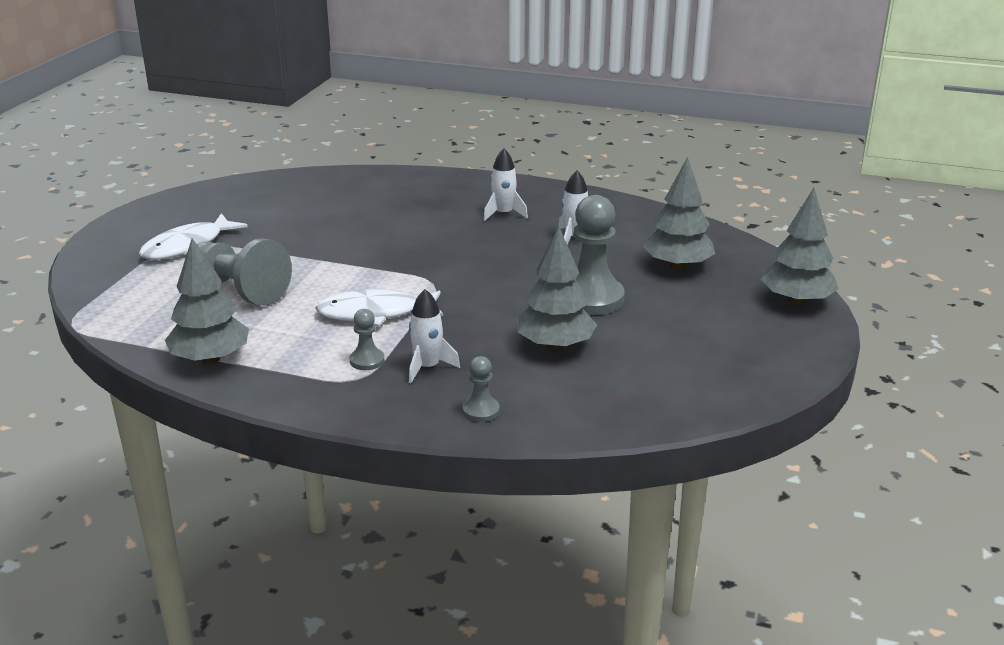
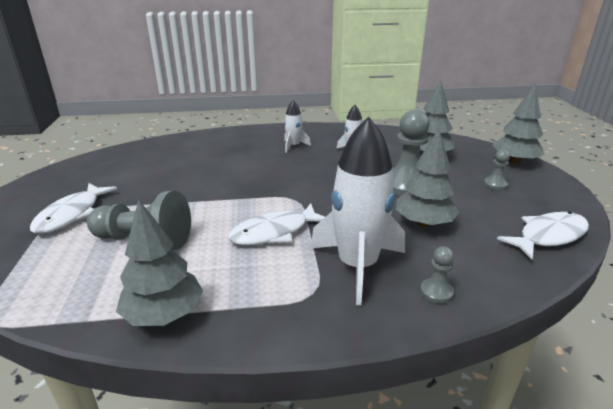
camera: 25 degrees left, 0 degrees up
(367, 361) = (305, 274): grey pawn -> grey pawn (495, 184)
(428, 367) = (357, 266): white rocket -> white rocket, size x2.04
(692, 396) = (548, 236): none -> white fish

